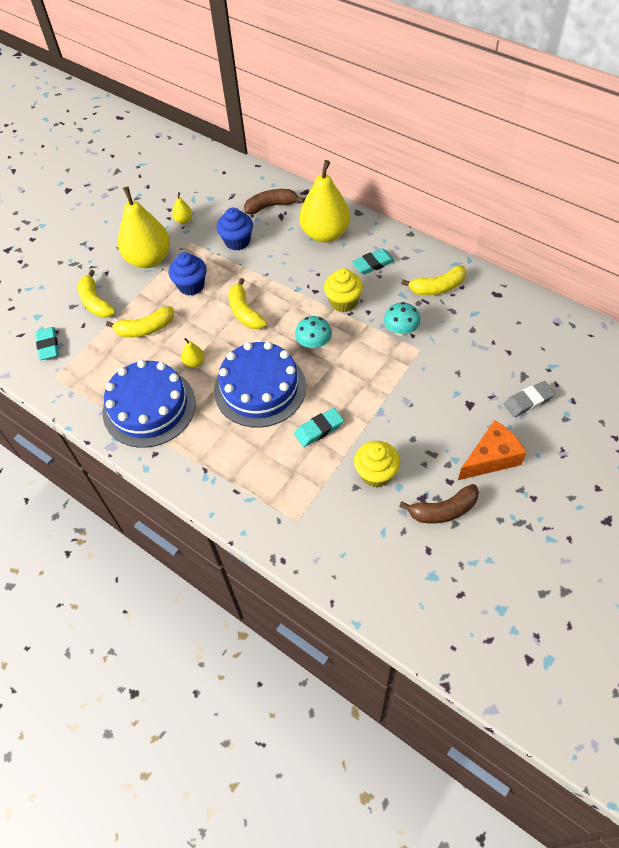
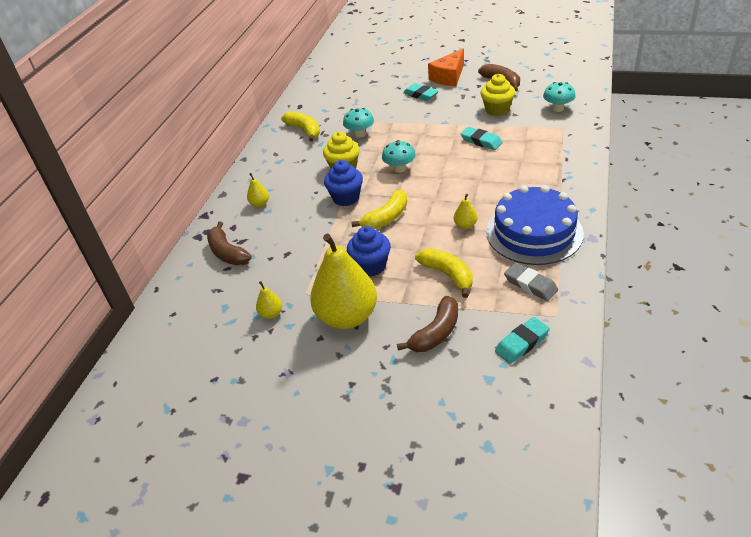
camera: 110 degrees left, 15 degrees down
(95, 302) = (436, 333): yellow banana -> brown banana
(237, 241) = (291, 257): blue cupcake -> blue cupcake (346, 198)
(260, 388) = (465, 180): blue cake -> none
(325, 234) = (260, 204): yellow pear -> yellow pear, size x0.41
(340, 538) = (558, 108): none -> turquoise mushroom
(373, 264) = (290, 166): turquoise eraser -> turquoise eraser (420, 95)
(491, 458) = (449, 77): orange cheese -> orange cheese turned 90 degrees counterclockwise
(528, 401) = (394, 75): grey eraser -> grey eraser (530, 285)

